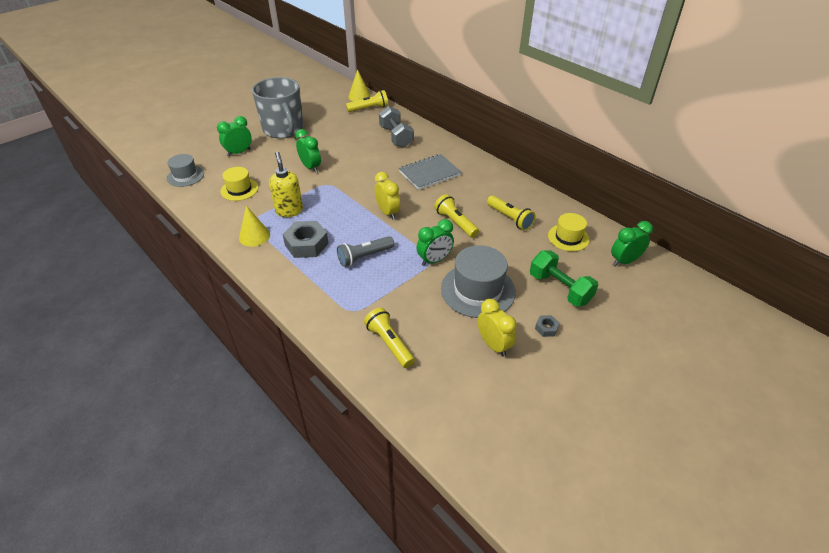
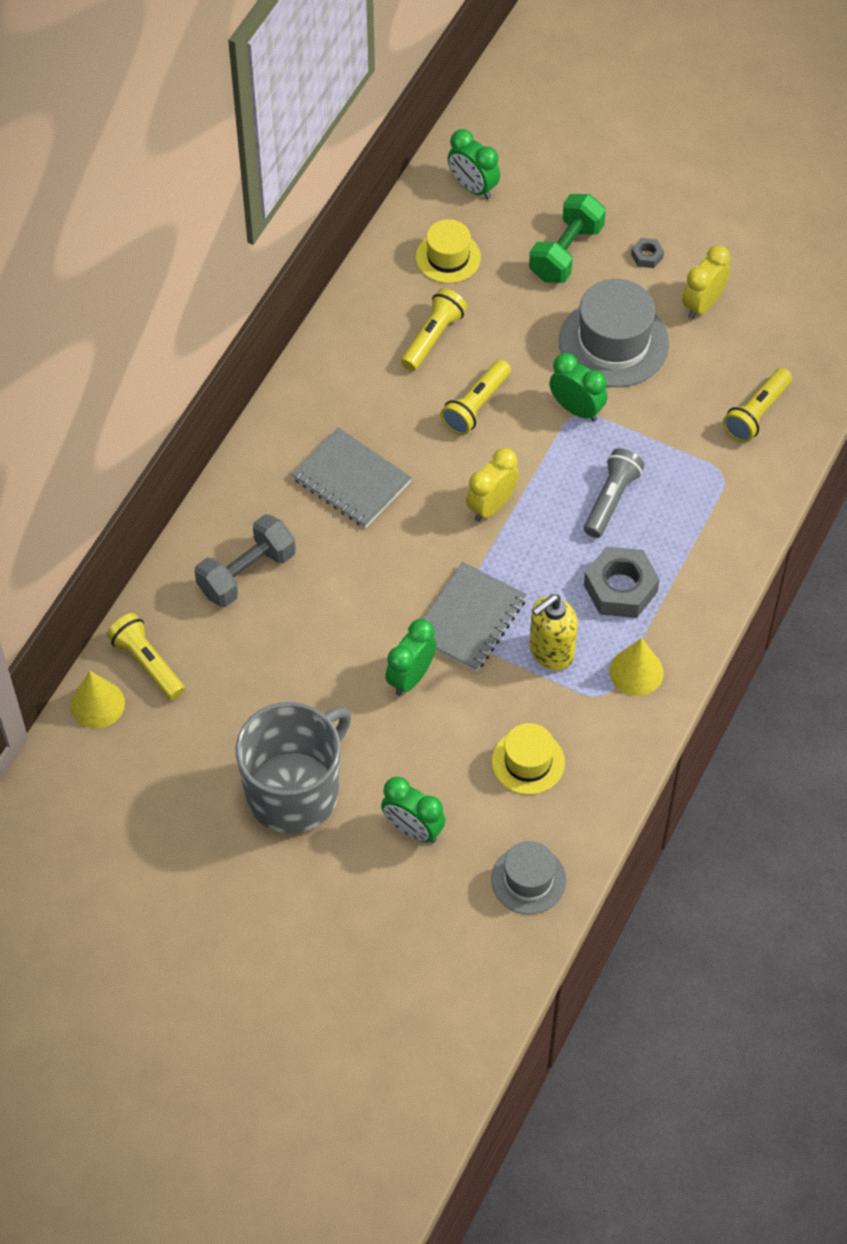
camera: 110 degrees left, 15 degrees up
(327, 190) = (469, 619): none -> grey notebook
(364, 257) = (611, 500): grey flashlight -> grey flashlight turned 105 degrees counterclockwise

